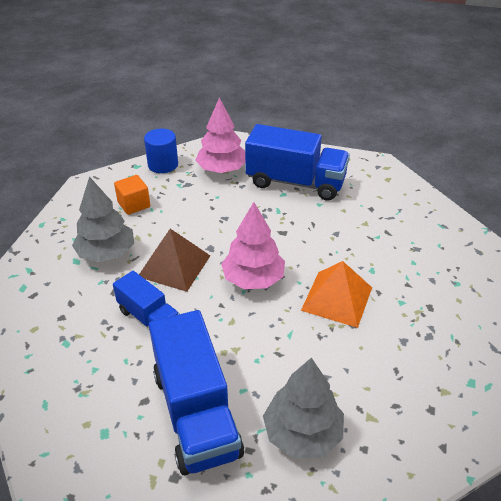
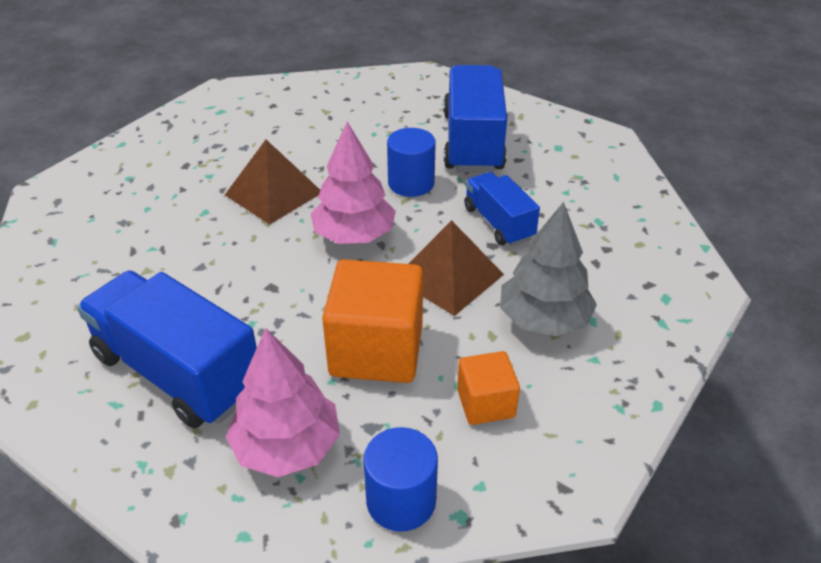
camera: 160 degrees left, 0 degrees up
(201, 214) = (376, 350): none -> orange cube
(234, 340) = (411, 183): none -> blue cylinder
(302, 433) = (388, 114): grey tree -> none
(337, 298) = (273, 193): orange pyramid -> brown pyramid

